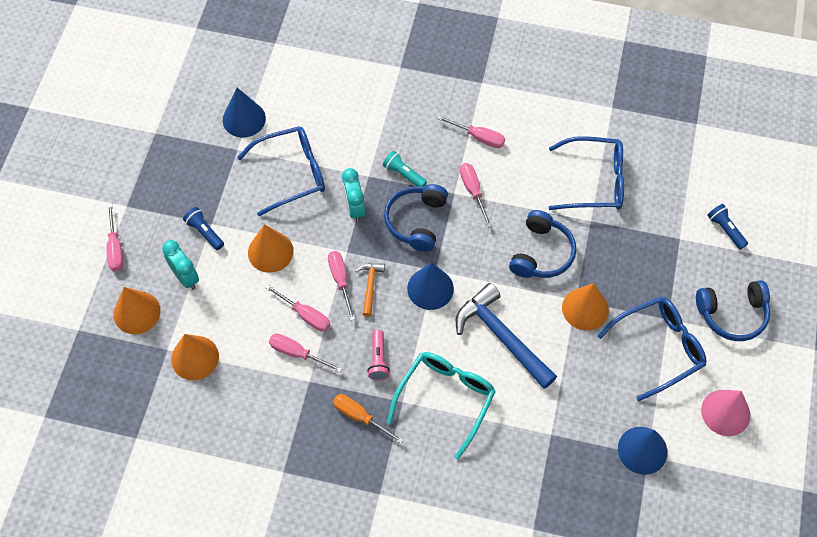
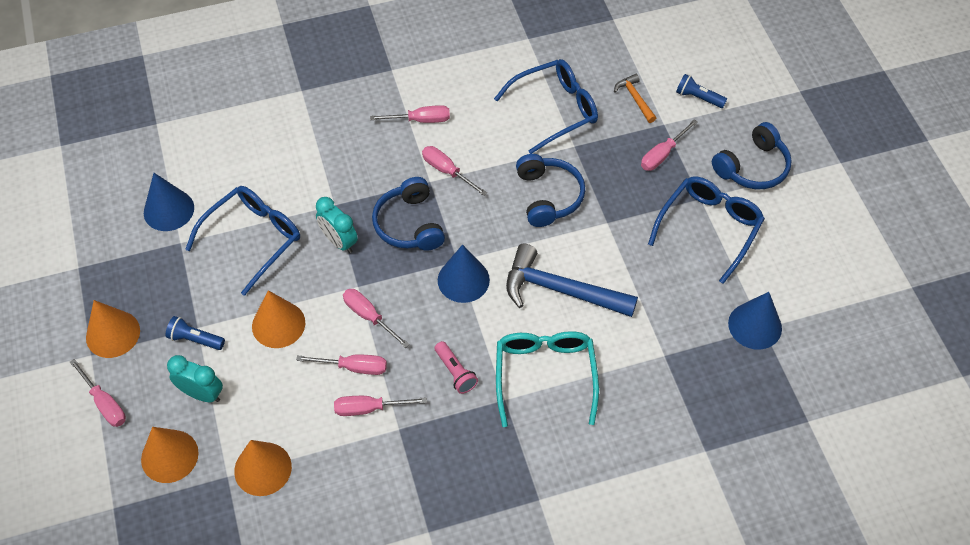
camera: 30 degrees left, 5 degrees down
(360, 417) = (472, 436): orange screwdriver -> none
(370, 286) = (402, 307): orange hammer -> orange hammer (635, 98)
(404, 174) = (369, 187): turquoise flashlight -> none
(585, 308) = (621, 226): orange cone -> orange cone (113, 334)
(661, 265) = (662, 154): none -> pink screwdriver
(725, 412) = (803, 254): pink cone -> none

